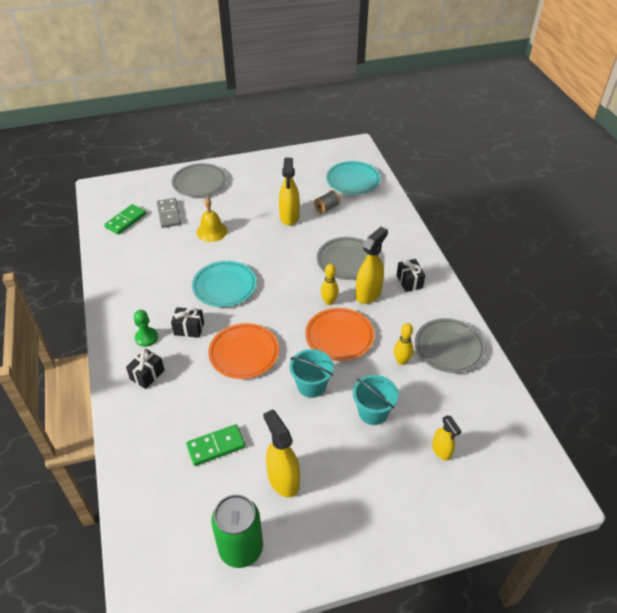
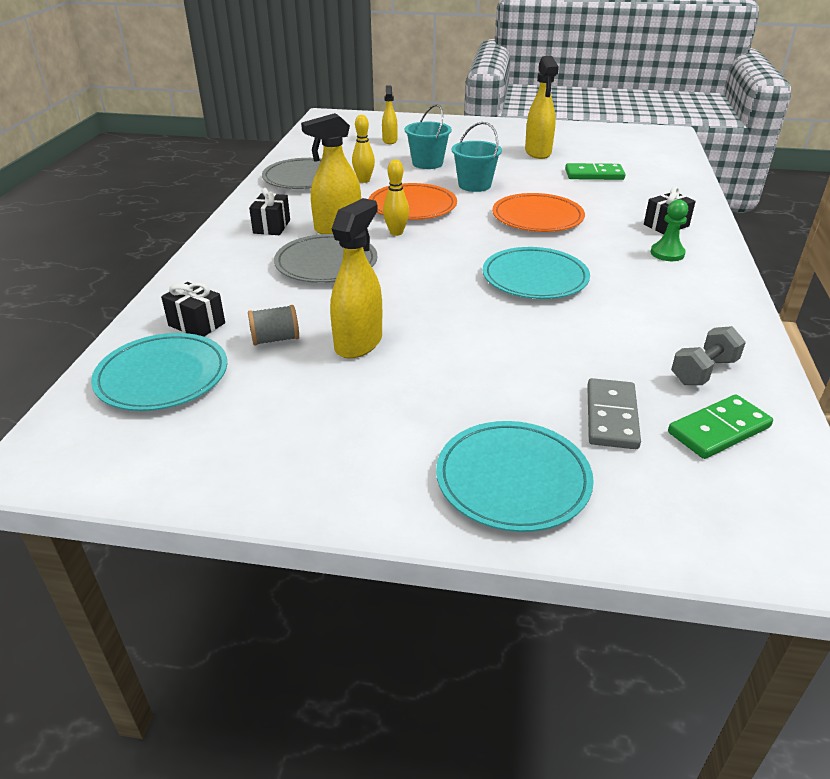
camera: 155 degrees left, 10 degrees down
(129, 247) = (703, 371): none -> grey dumbbell
(189, 329) = (604, 249): black gift -> black gift (197, 324)
(199, 182) = (513, 479): grey plate -> turquoise plate
(211, 231) = (525, 358): yellow bell -> none
(241, 548) = (588, 138): green can -> none

